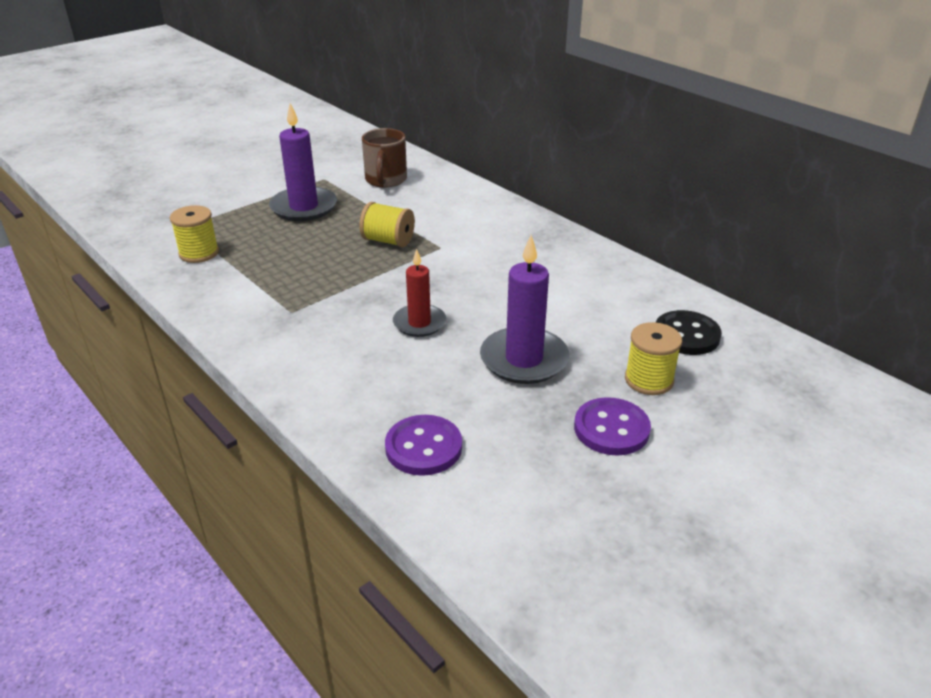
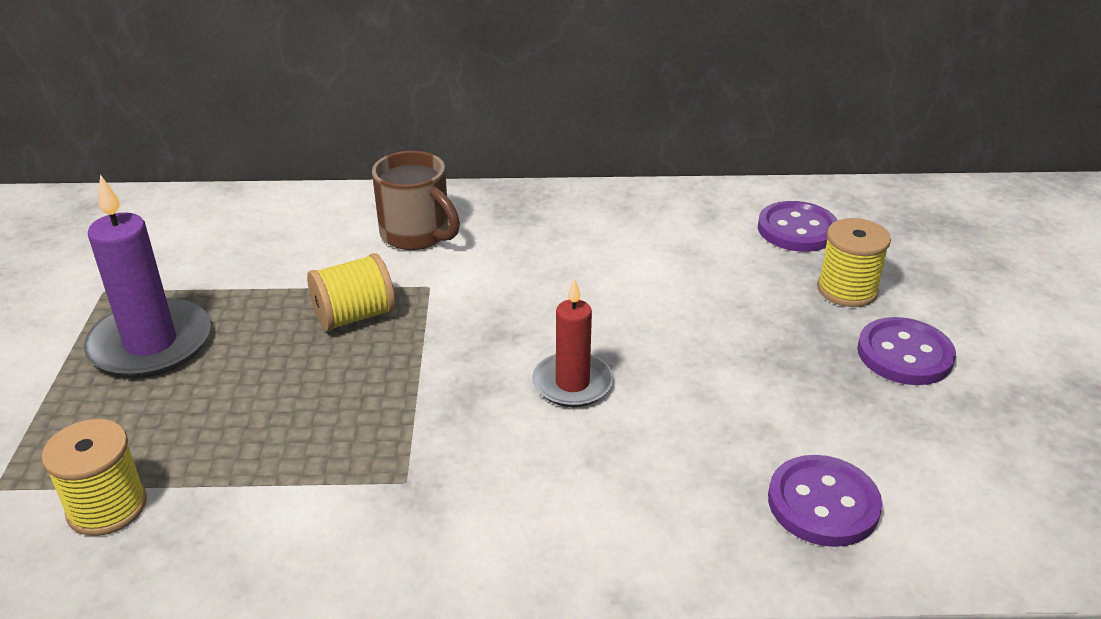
camera: 50 degrees left, 0 degrees up
(385, 180) = (202, 245): brown mug -> brown mug (417, 235)
(524, 359) = (731, 346): purple candle -> none
(686, 335) = (797, 229): black button -> purple button

